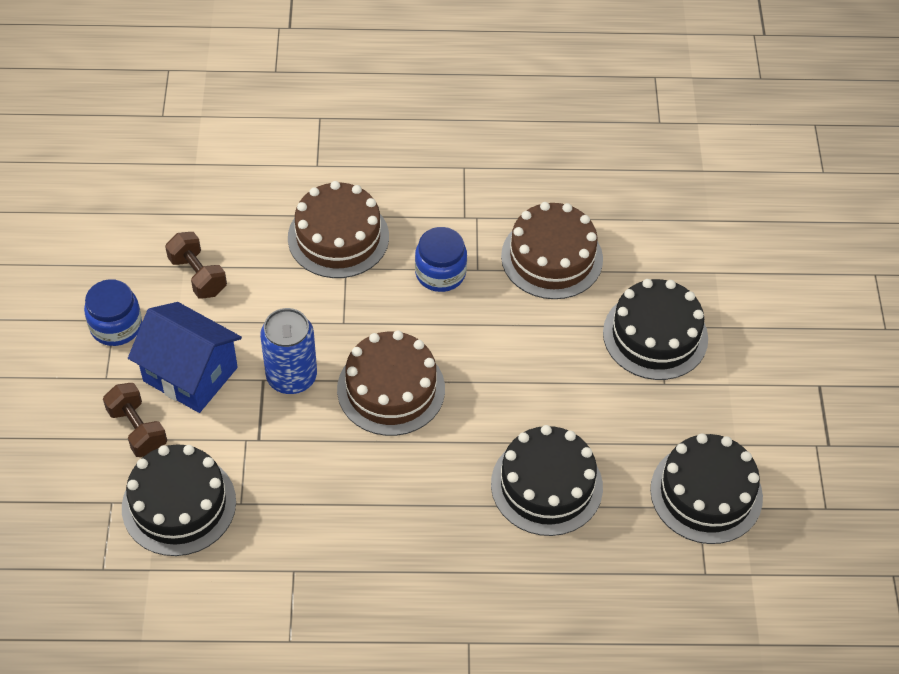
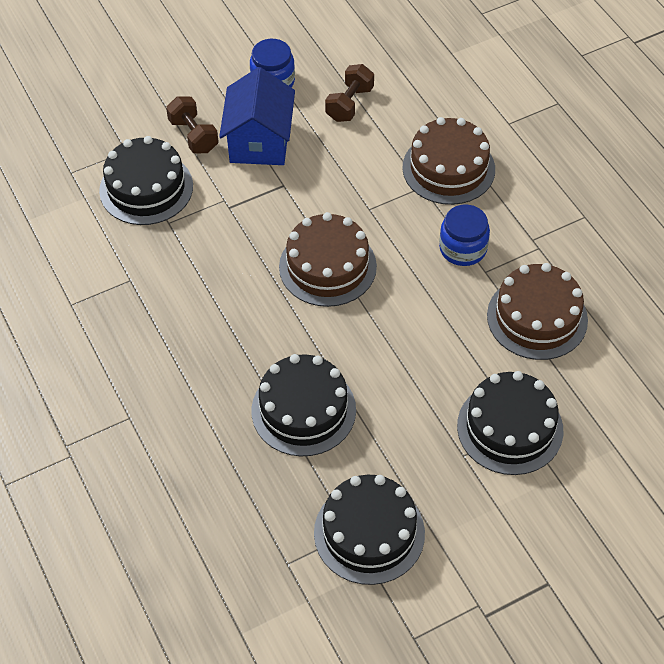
camera: 65 degrees right, 0 degrees up
(137, 429) = (193, 136): brown dumbbell -> brown dumbbell turned 60 degrees counterclockwise
(291, 377) = (297, 200): blue can -> none

